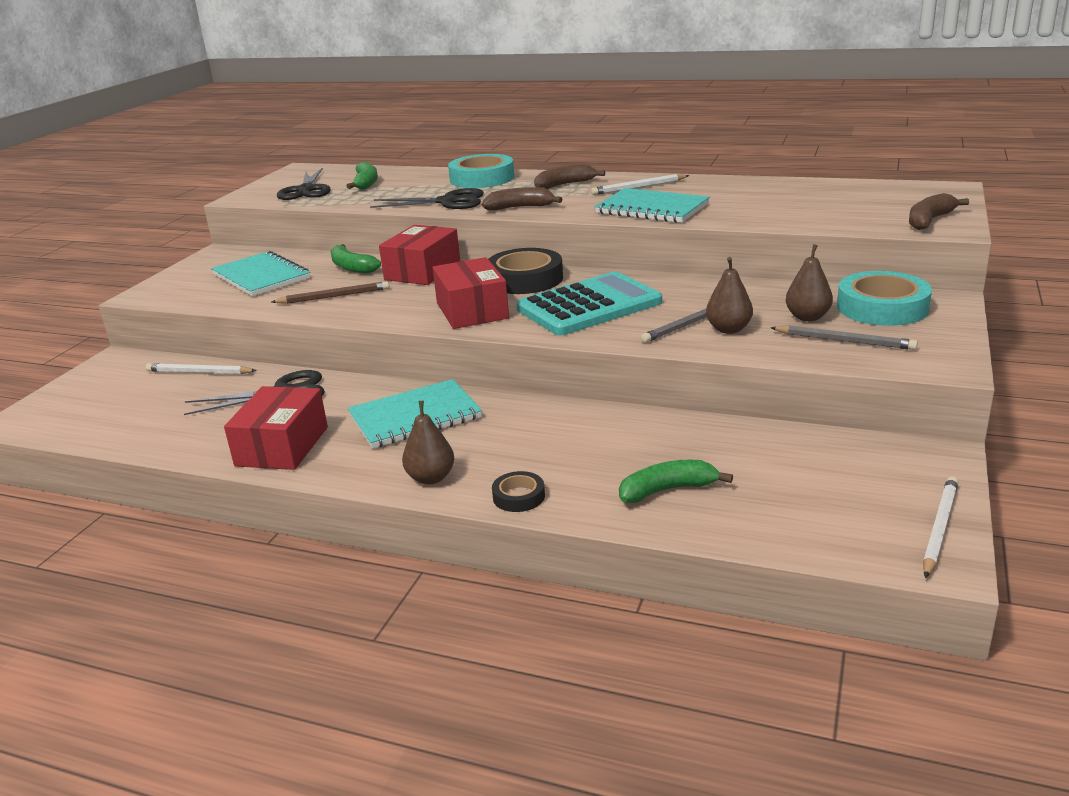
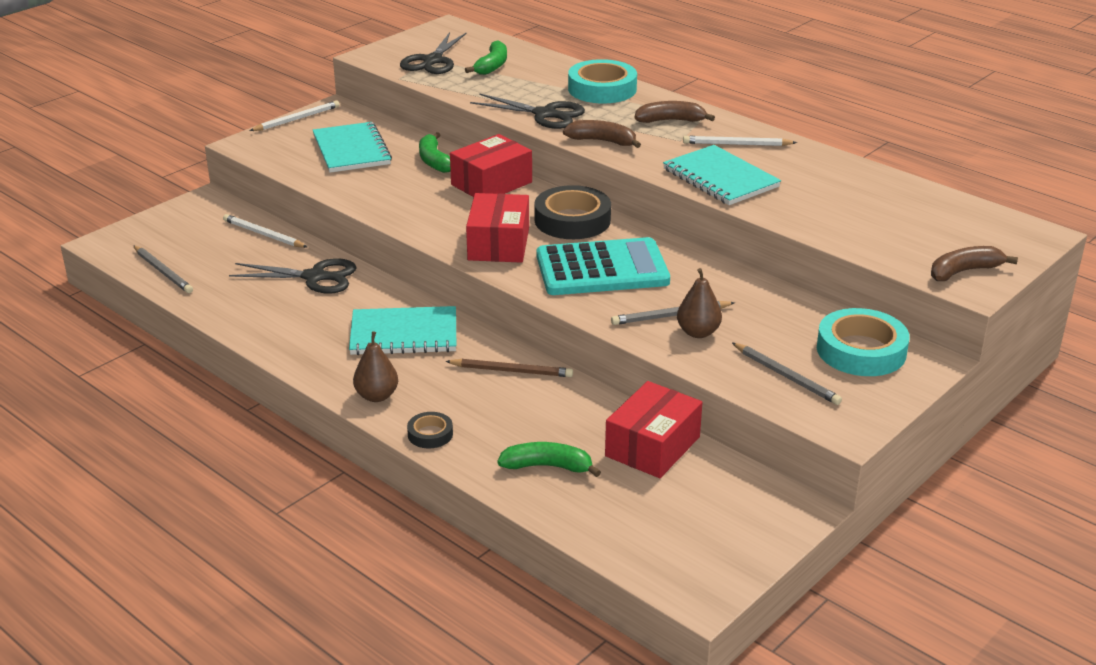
camera: 20 degrees right, 5 degrees up
(102, 429) = (163, 271): none -> grey pencil
(282, 446) = (285, 330): red box -> red box (652, 446)
(334, 296) = (396, 192): brown pencil -> brown pencil (512, 371)
(807, 317) = (781, 341): brown pear -> none
(939, 528) = (729, 569): white pencil -> white pencil (297, 119)

